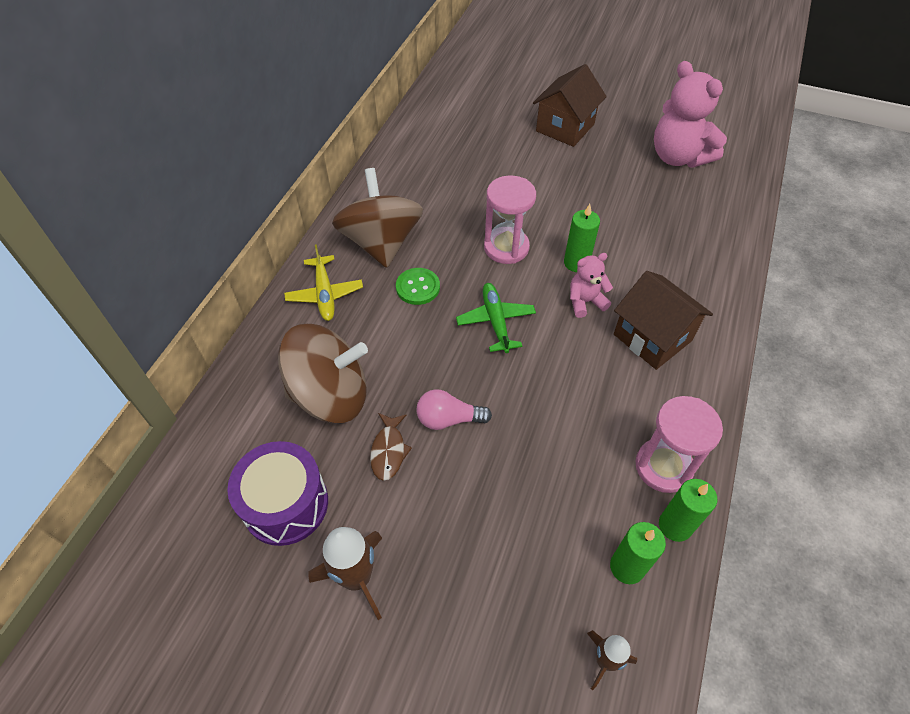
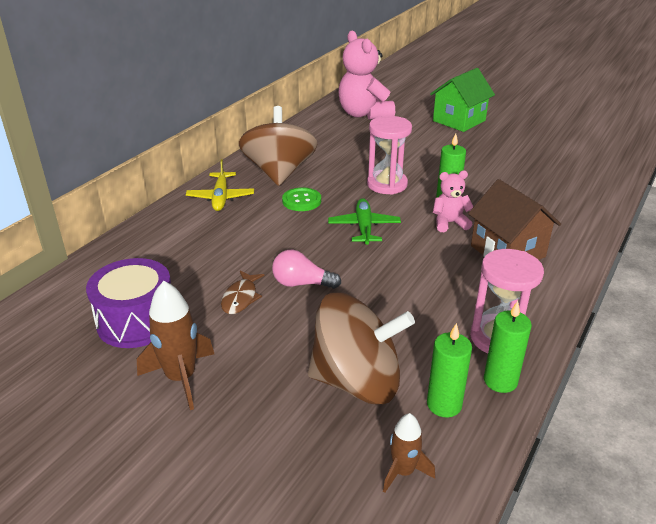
camera: 10 degrees right, 20 degrees down
(330, 395) = (202, 257): brown spinning top -> brown spinning top (357, 381)
(565, 128) = (459, 121): brown house -> green house
(678, 157) = (557, 144): pink teddy bear -> pink teddy bear (364, 114)

